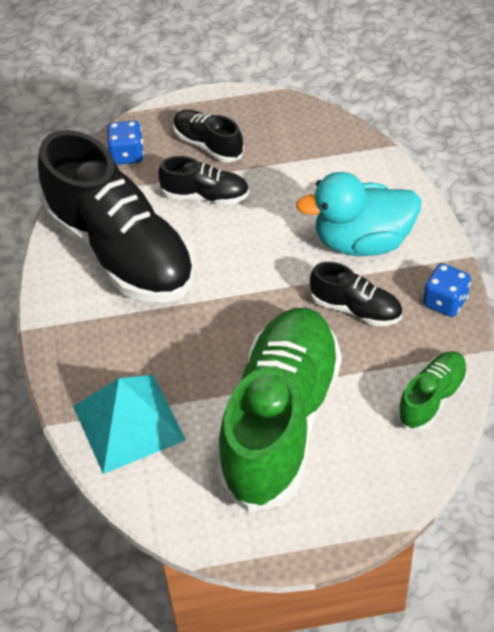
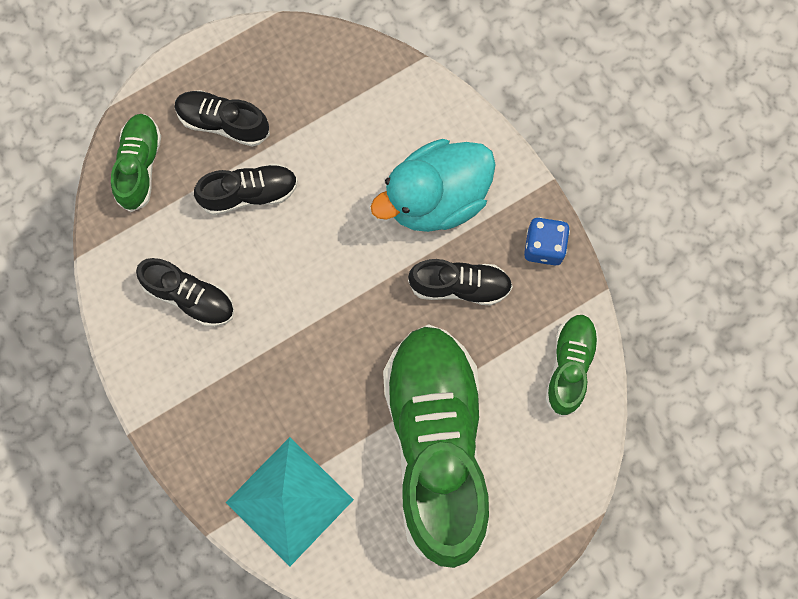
camera: 25 degrees left, 25 degrees up
(121, 251) = (190, 297): black shoe -> black shoe, size x0.45
(127, 155) = (139, 166): blue dice -> green shoe

